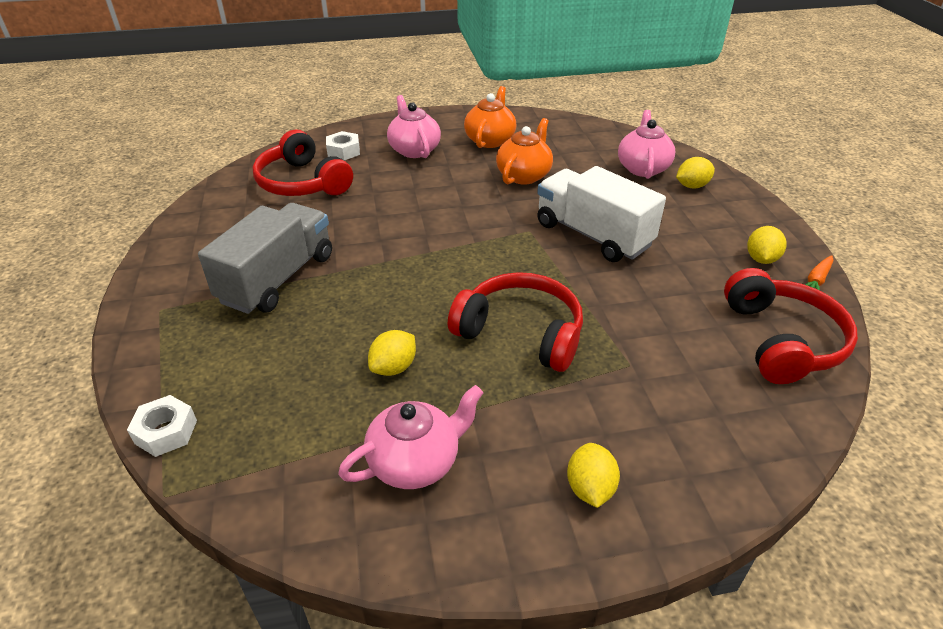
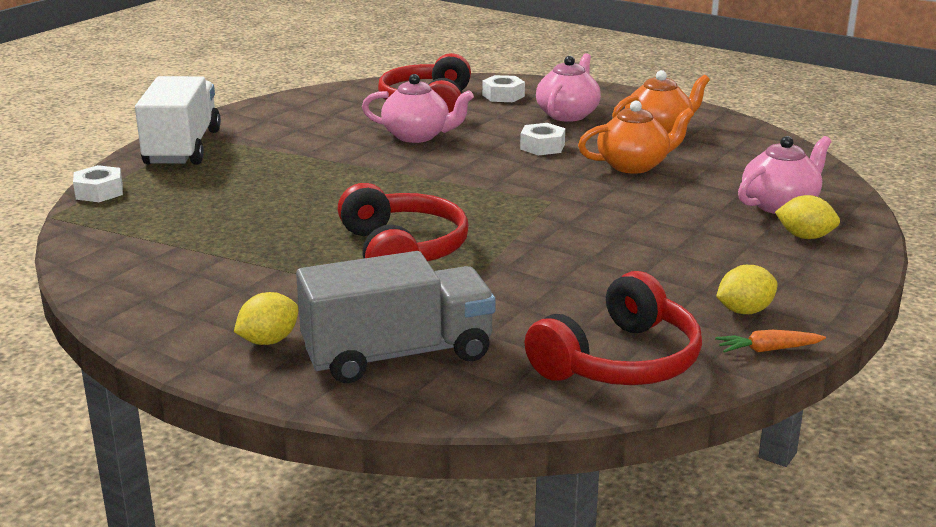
camera: 45 degrees right, 15 degrees down
(277, 278) = (298, 150): grey truck -> grey truck (398, 354)
(394, 367) = (276, 226): yellow lemon -> none
(415, 461) = (195, 272): pink teapot -> pink teapot (417, 136)
(446, 186) = (542, 146): none -> white nut
(593, 235) = (604, 226): white truck -> white truck (182, 148)

